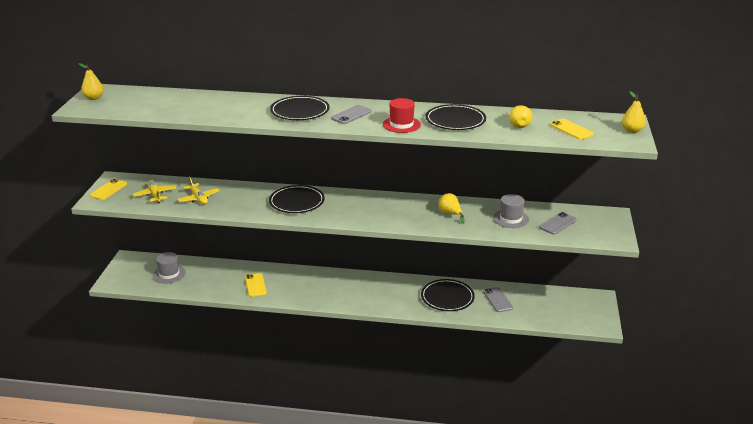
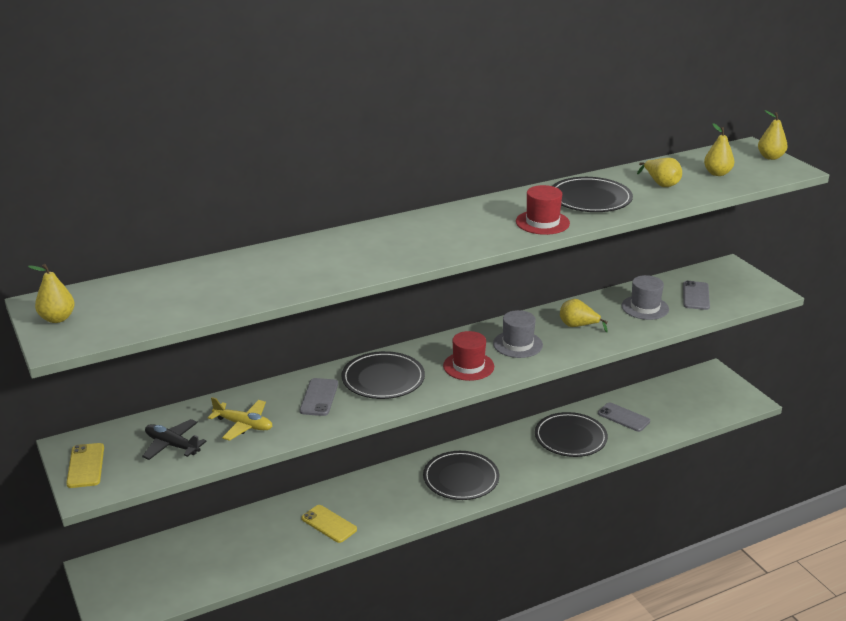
camera: 35 degrees left, 0 degrees up
(155, 195) = (172, 445): yellow plane -> black plane
(169, 274) = (187, 563): grey hat -> grey hat (517, 344)
(300, 111) = (394, 244): black plate -> black plate (461, 478)
(351, 115) = (465, 229): grey phone -> grey phone (319, 397)
(352, 212) = (468, 366): none -> red hat
(571, 129) = (717, 173): yellow phone -> yellow pear

